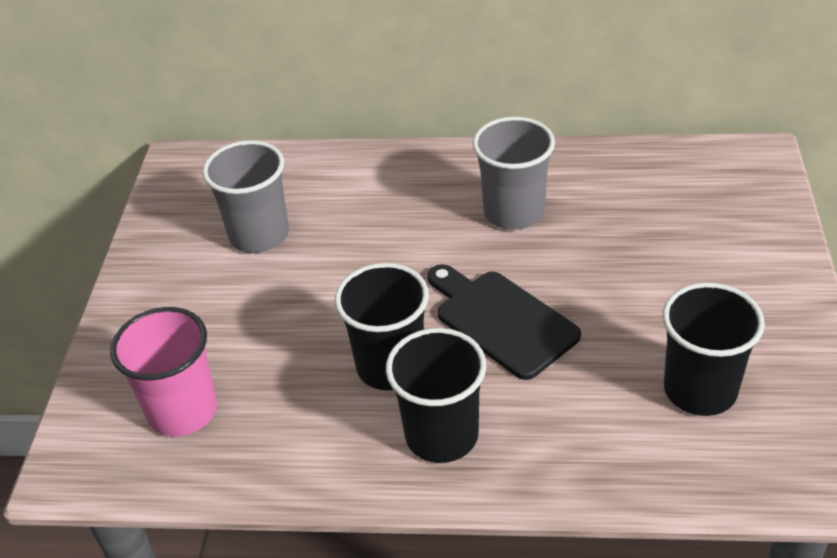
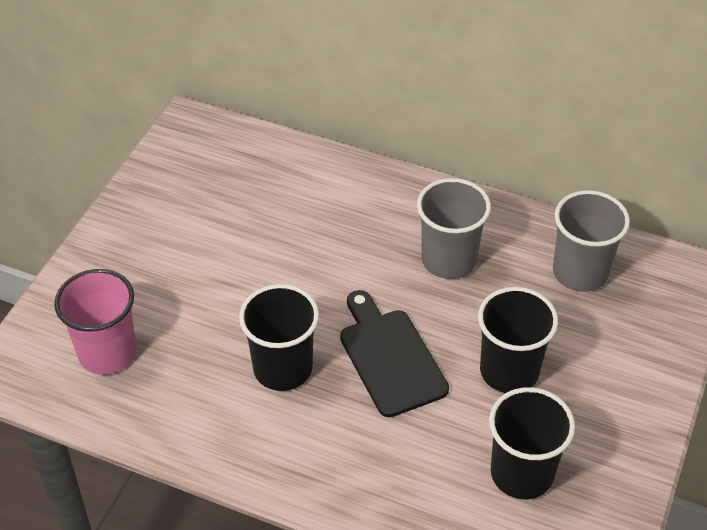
camera: 15 degrees right, 5 degrees up
(259, 235) = (228, 214): grey cup -> grey cup (580, 272)
(441, 435) = (296, 441): black cup -> black cup (509, 371)

